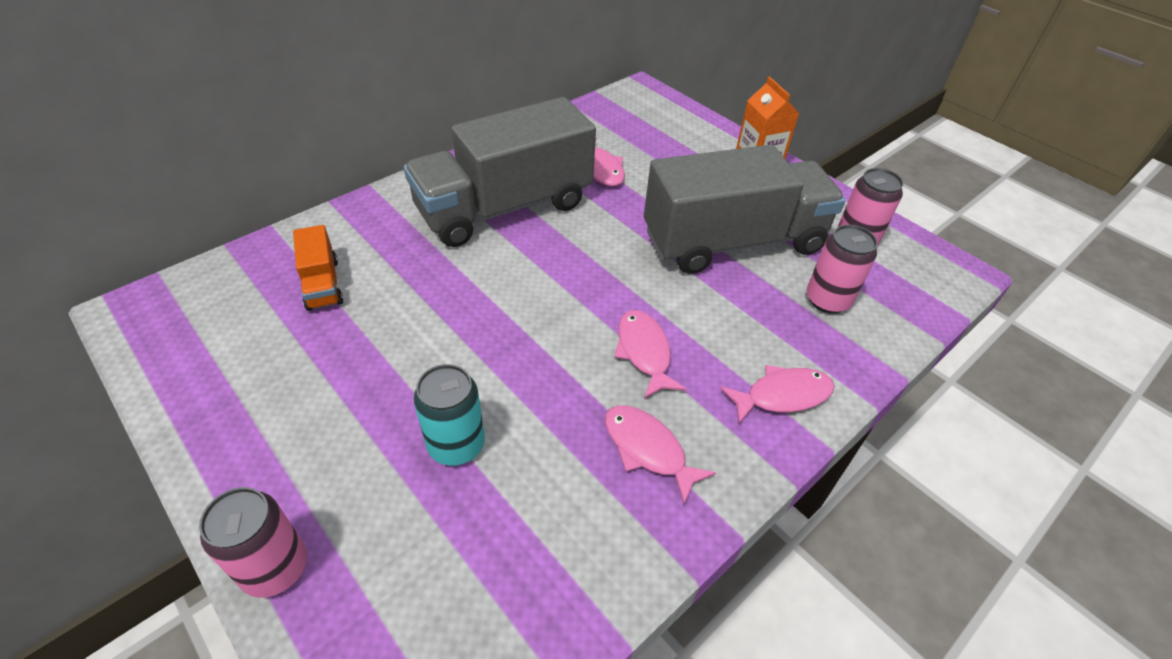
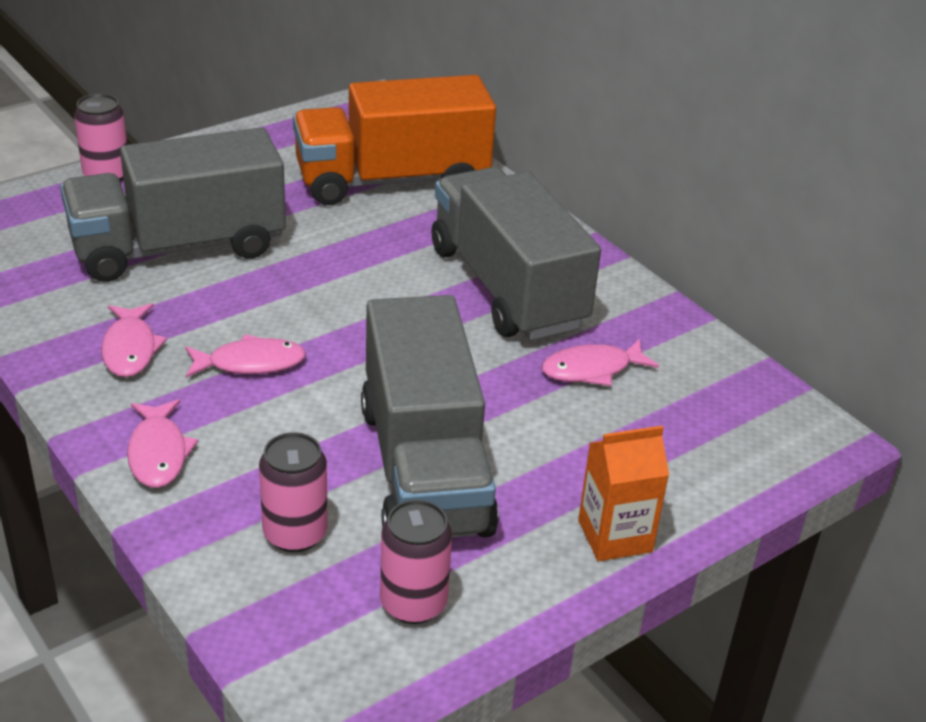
camera: 95 degrees right, 10 degrees down
(322, 284) = (392, 180): orange truck -> orange truck, size x2.35
(456, 445) = (178, 247): turquoise can -> grey truck
(648, 449) = (130, 349): pink fish -> pink fish turned 120 degrees clockwise

